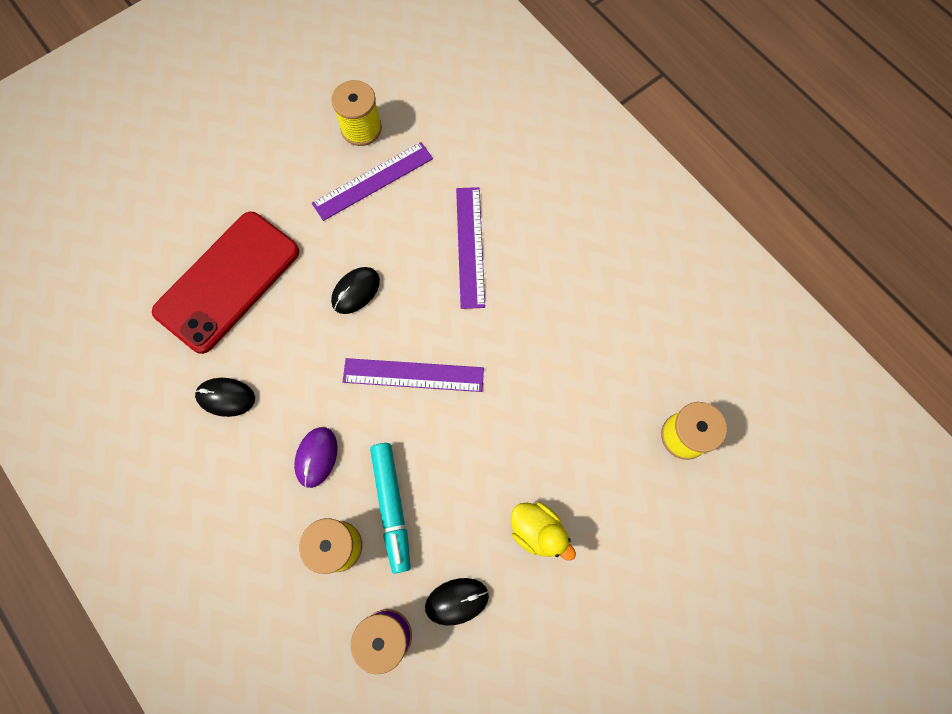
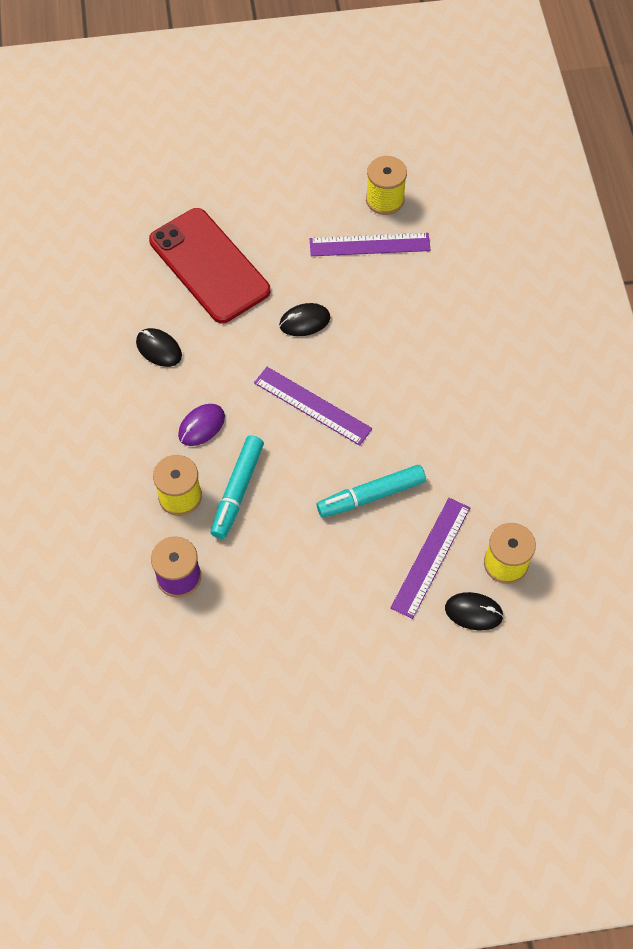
camera: 30 degrees right, 10 degrees down
(228, 281) = (209, 266): red phone -> red phone turned 75 degrees clockwise
(457, 601) = (246, 582): black mouse -> black mouse (473, 612)
(470, 246) = (418, 333): purple ruler -> purple ruler (430, 557)
(522, 438) = (371, 495): none -> turquoise marker
(537, 531) = (340, 568): yellow duck -> none

